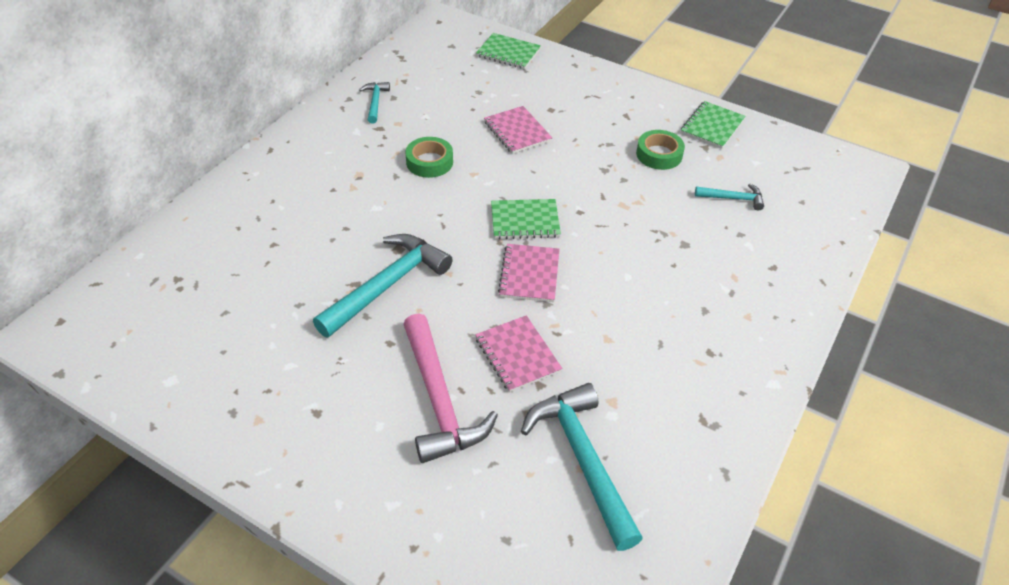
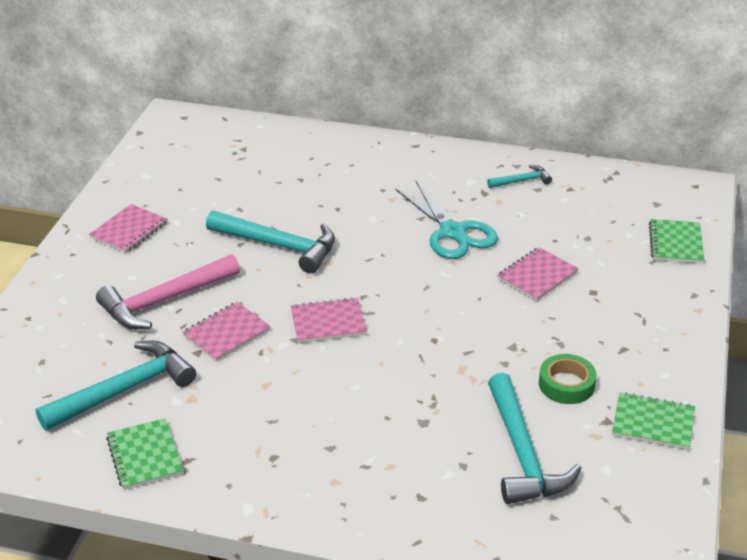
camera: 75 degrees right, 10 degrees down
(282, 415) = (129, 231): none -> pink notebook
(429, 162) = (452, 232): green tape -> turquoise scissors
(525, 221) = (400, 306): green notebook -> green notebook (144, 456)
(733, 198) = (523, 454): turquoise hammer -> turquoise hammer, size x2.00

